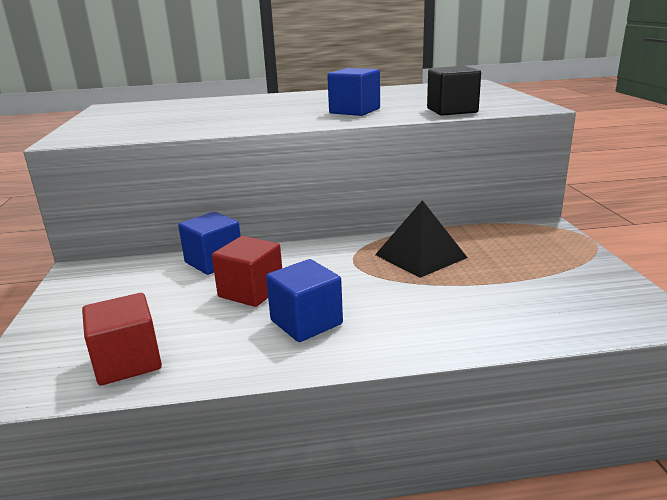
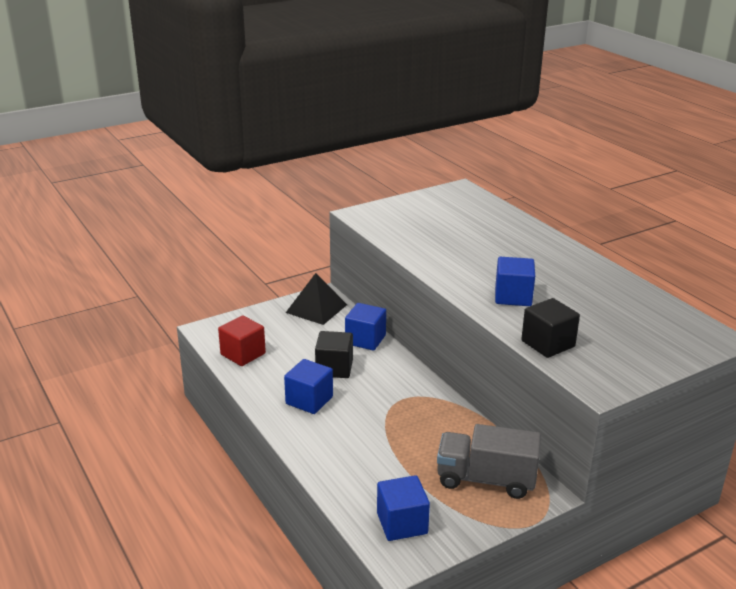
camera: 65 degrees right, 5 degrees up
(251, 291) = (334, 368): red cube -> black cube
(420, 256) = (432, 428): black pyramid -> black pyramid (316, 308)
(519, 246) = (486, 479): none -> grey truck
(591, 303) = (402, 523): none -> blue cube

